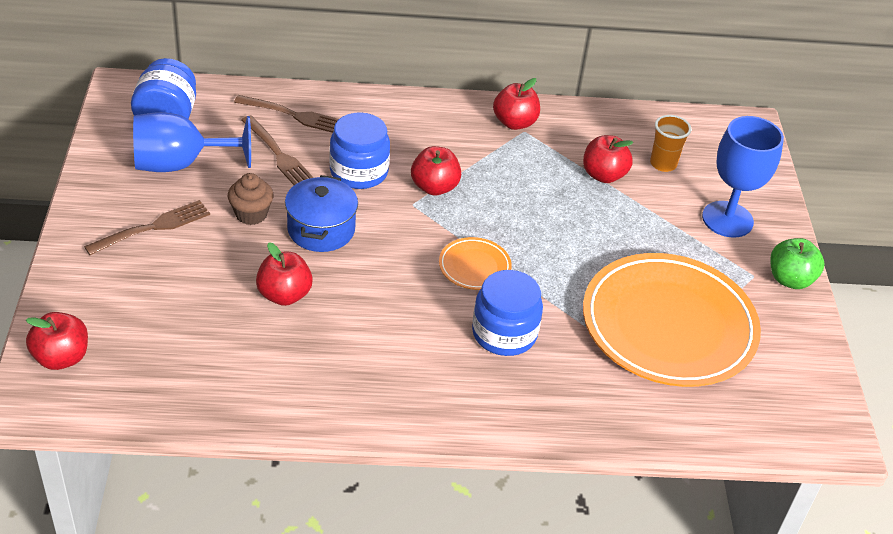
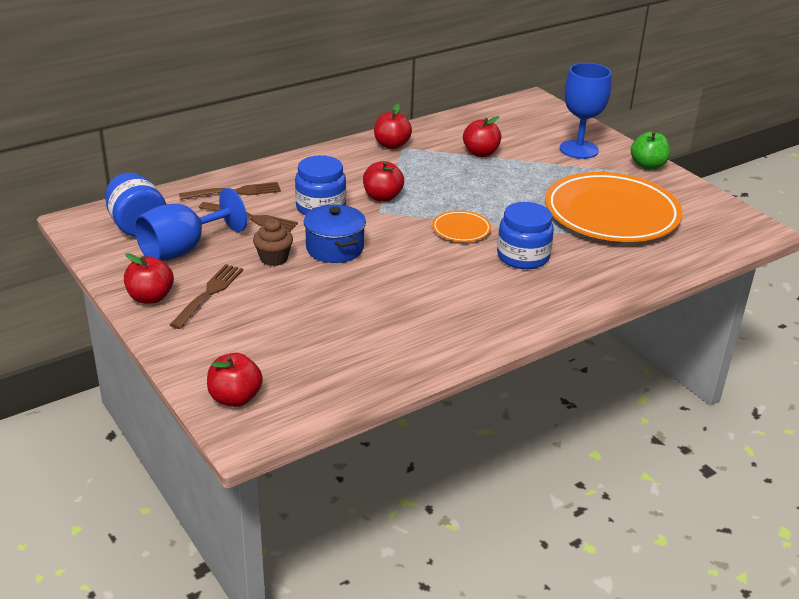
camera: 30 degrees left, 10 degrees down
(284, 295) = (355, 294): red apple -> red apple (150, 297)
(663, 164) = (508, 135): orange cup -> none

